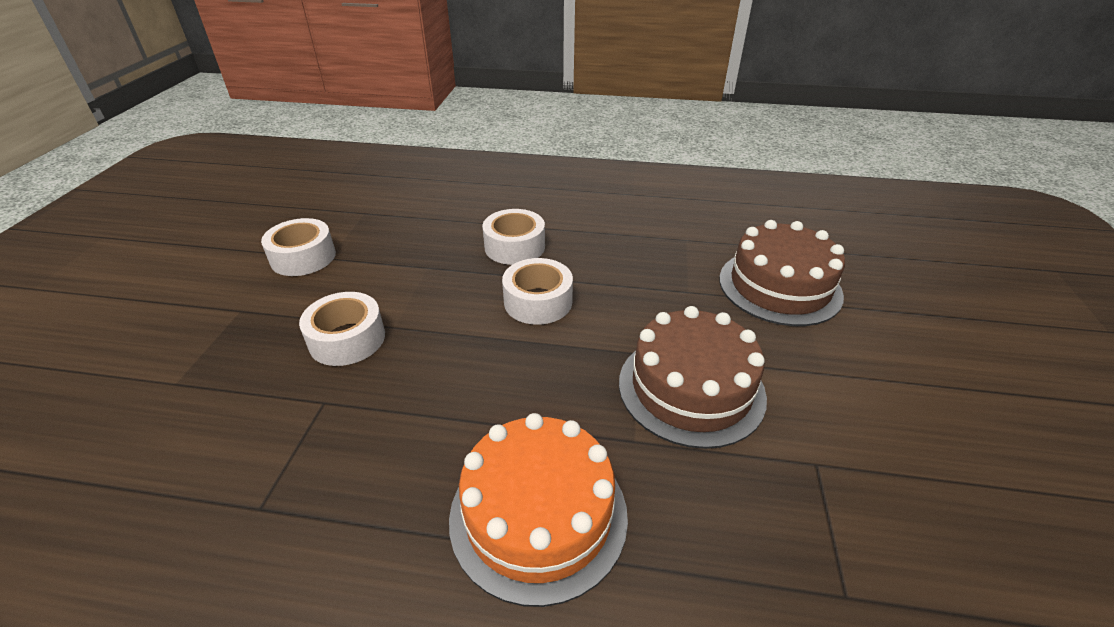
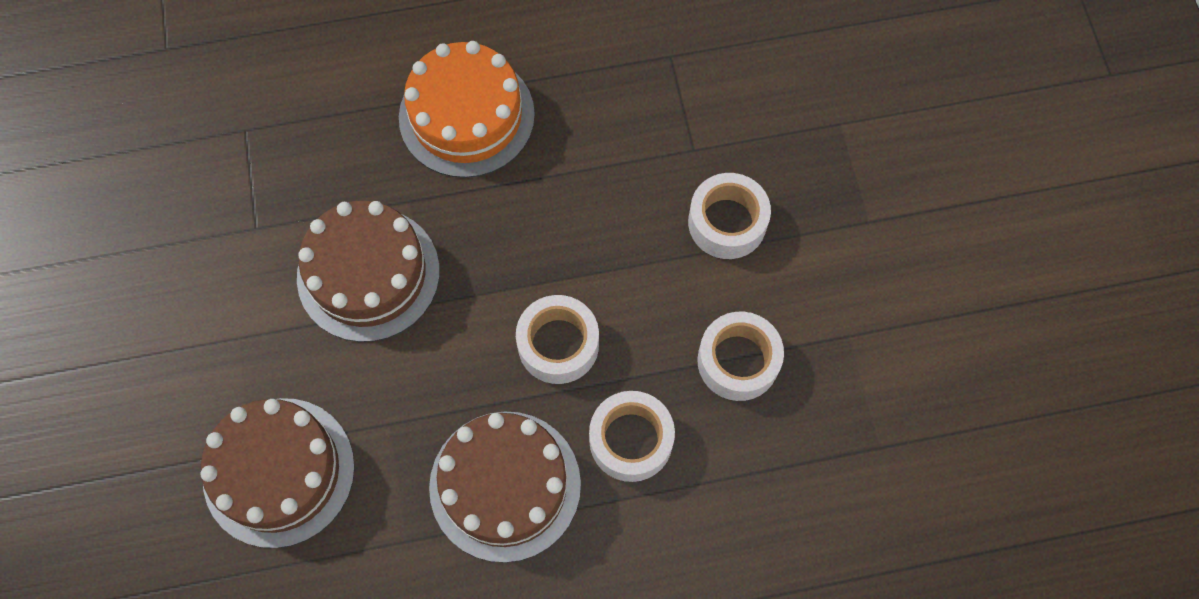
camera: 160 degrees right, 30 degrees up
(303, 257) = (879, 325): white tape -> white tape (738, 361)
(611, 247) = (505, 485): none -> brown cake

